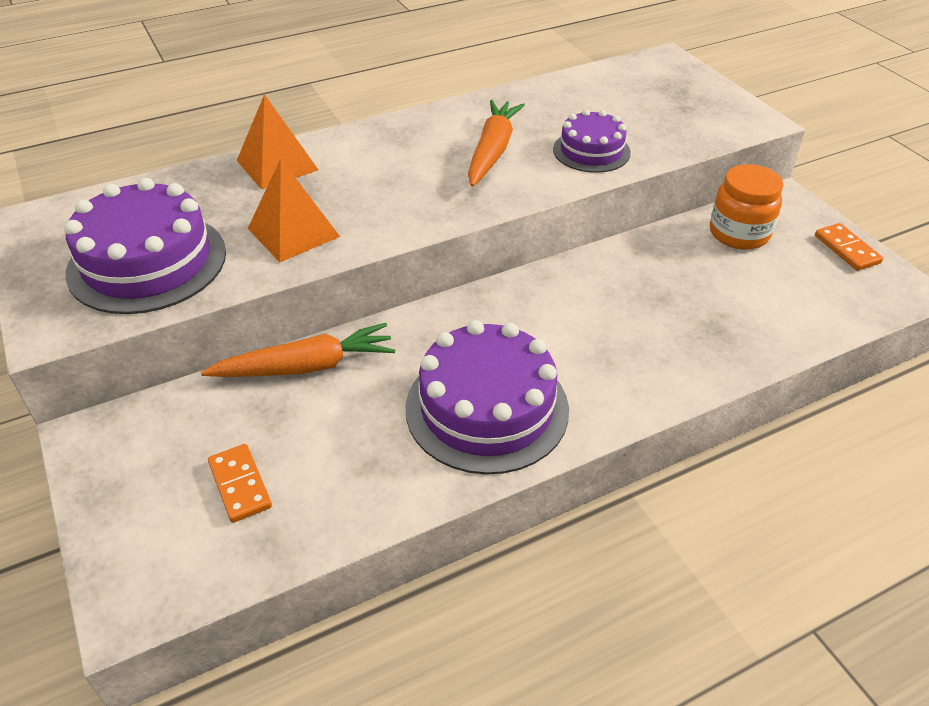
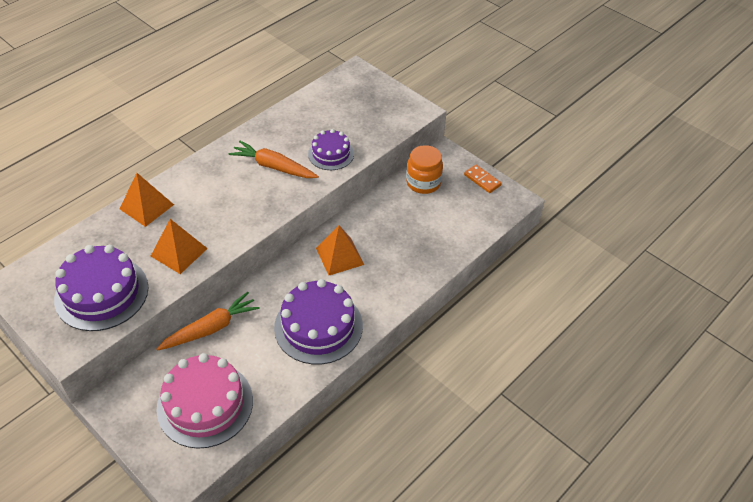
camera: 20 degrees left, 5 degrees up
(240, 485) = (205, 404): orange domino -> pink cake
(492, 151) = (273, 167): orange carrot -> orange carrot turned 60 degrees counterclockwise
(562, 309) = (339, 256): none -> orange pyramid

